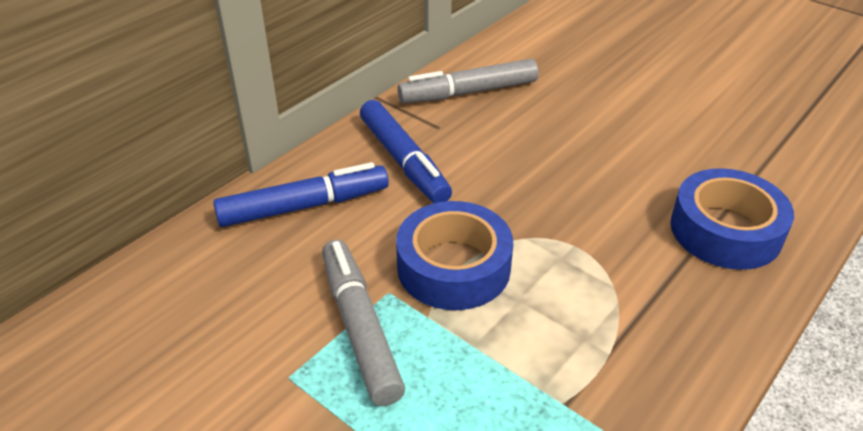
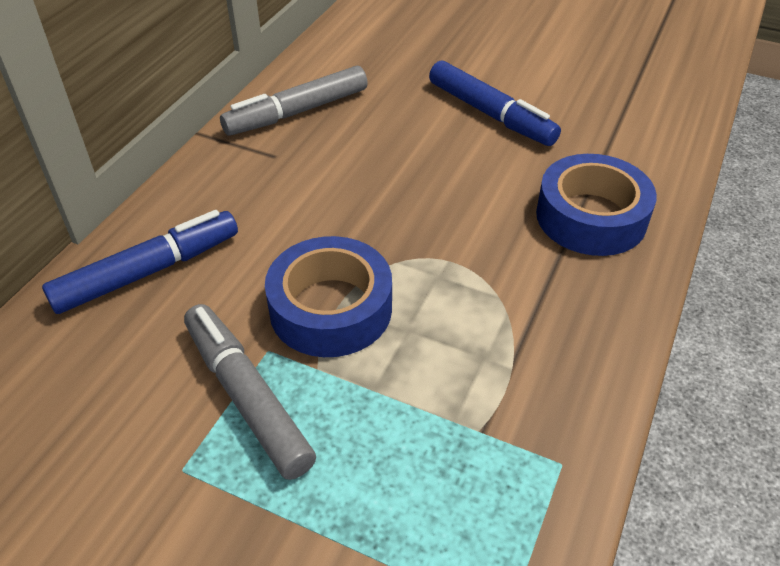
camera: 15 degrees left, 5 degrees up
(404, 161) = (247, 200): blue marker -> blue marker (491, 114)

